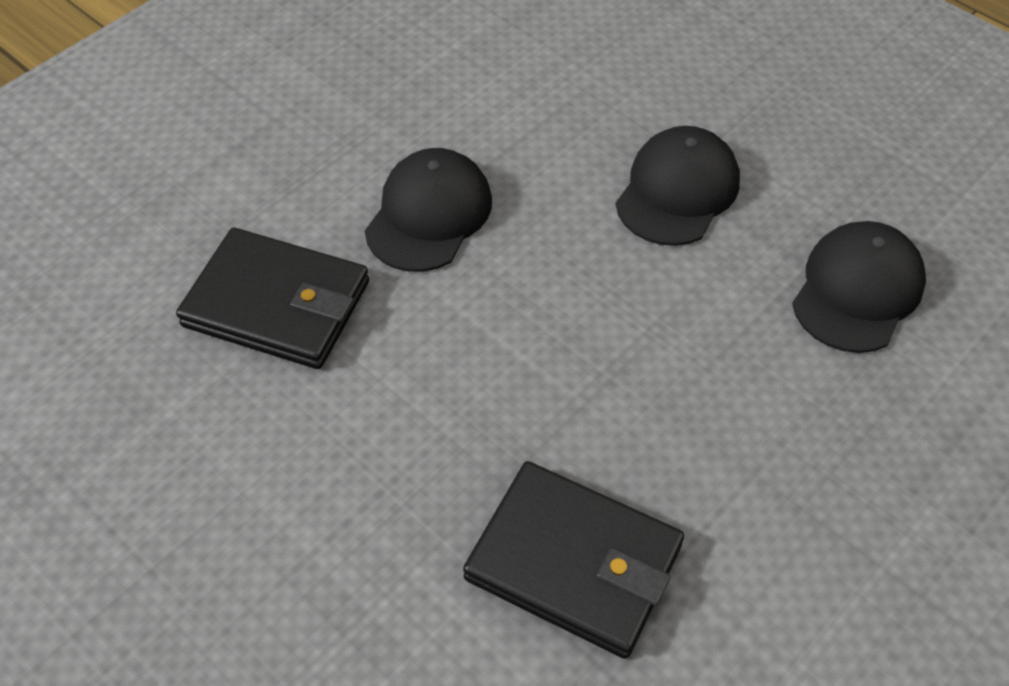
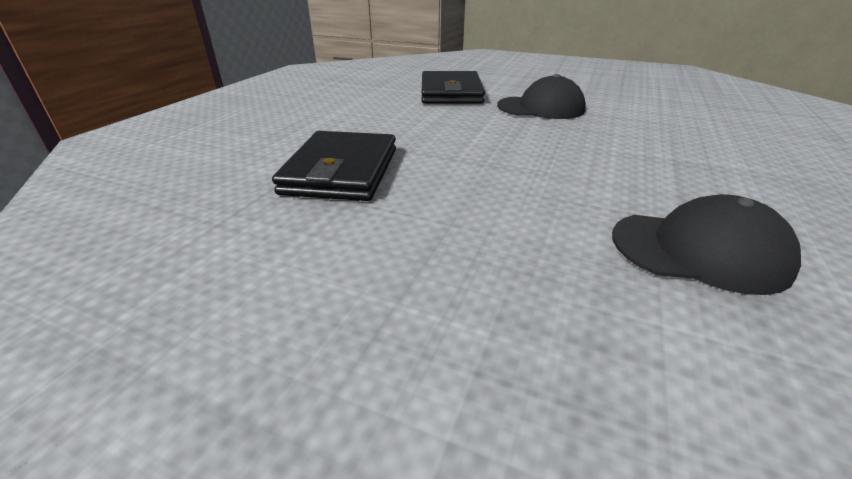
camera: 70 degrees right, 20 degrees down
(677, 191) = (669, 162): black cap -> none

